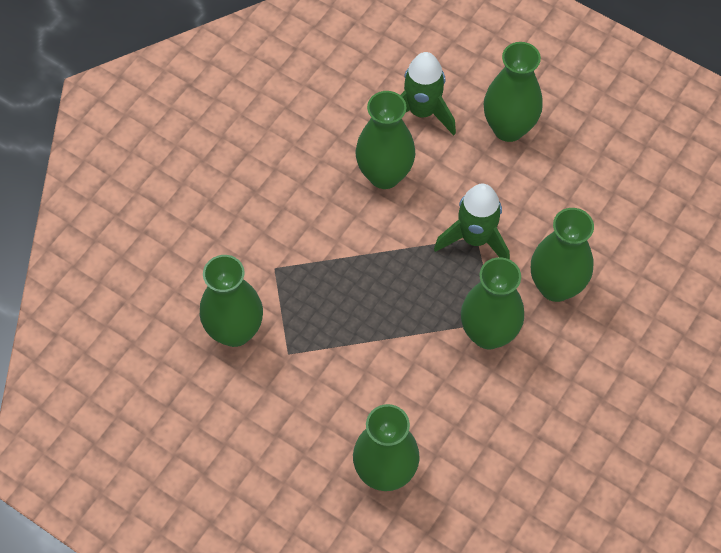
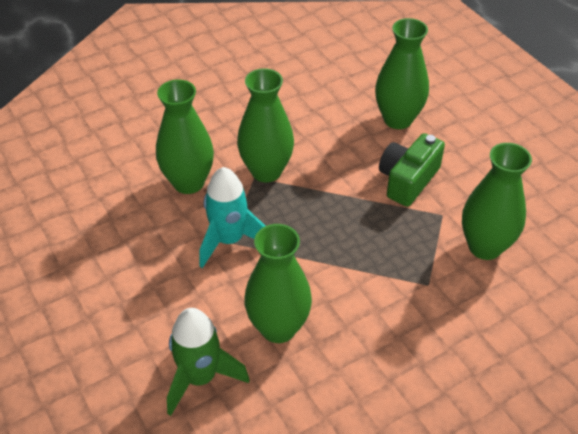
camera: 155 degrees left, 15 degrees down
(339, 384) = (407, 180): none -> green camera
(475, 239) = (229, 240): green rocket -> turquoise rocket
(508, 128) = (126, 324): green vase -> none

